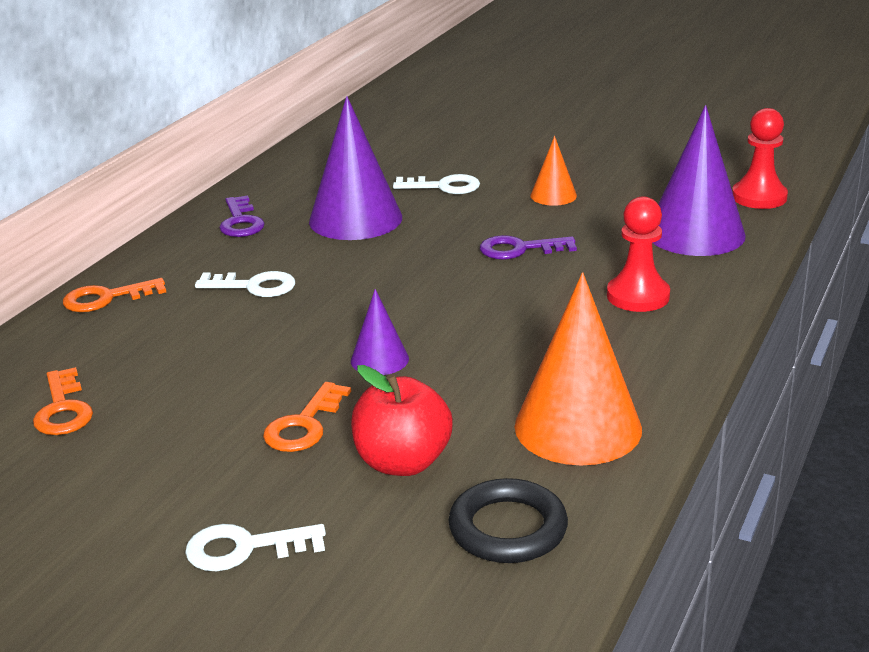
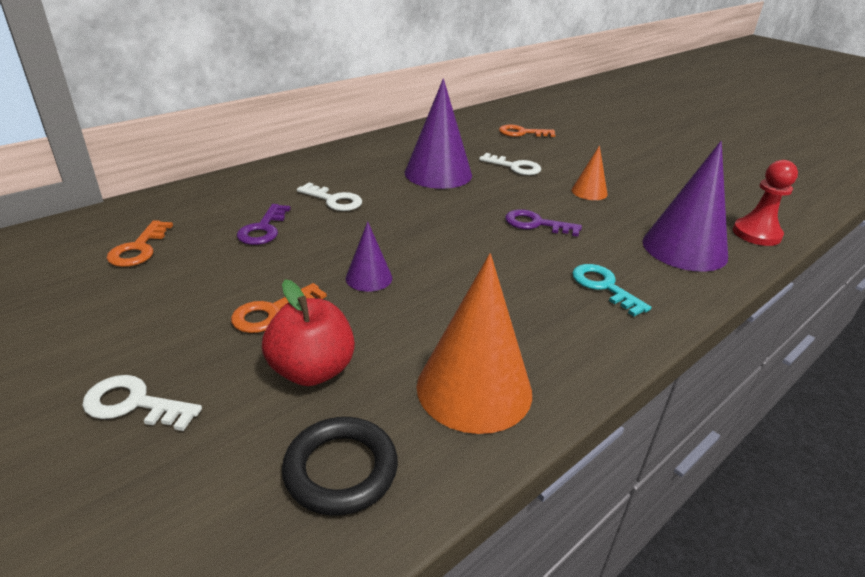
camera: 20 degrees right, 5 degrees up
(106, 298) = (240, 183): orange key -> orange key (522, 133)
(240, 222) = (364, 157): purple key -> purple key (263, 229)
(638, 296) = (604, 286): red pawn -> turquoise key

